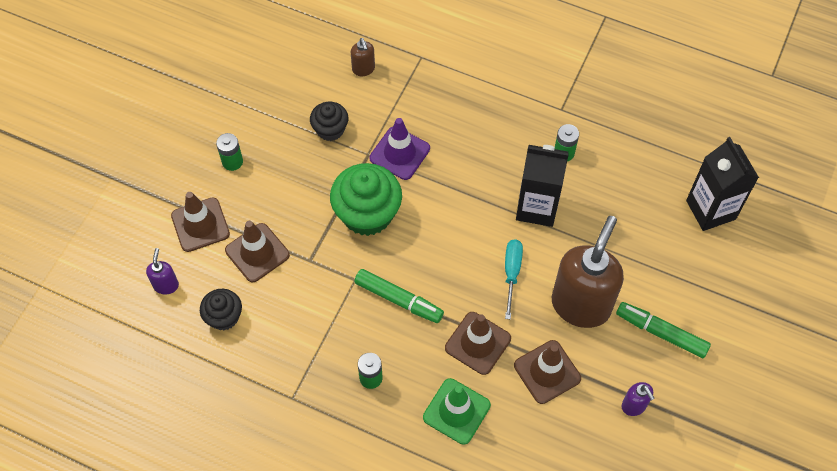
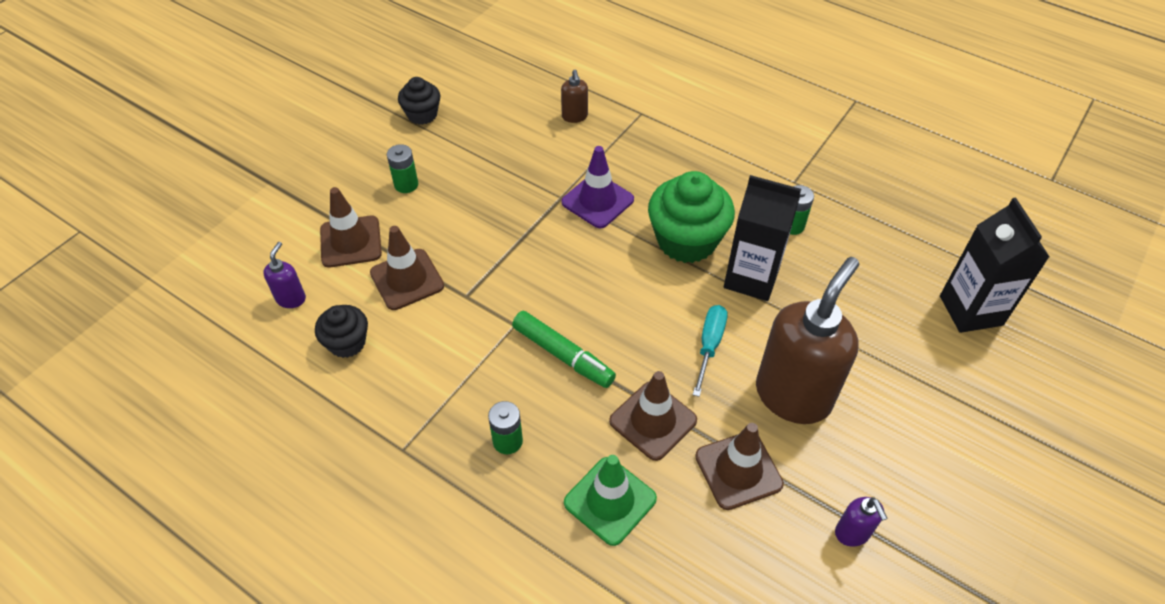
camera: 10 degrees right, 10 degrees down
(330, 129) = (524, 168): black cupcake -> black cupcake (422, 114)
(367, 214) = (546, 257): green cupcake -> green cupcake (686, 240)
(661, 333) = (897, 445): green marker -> none

